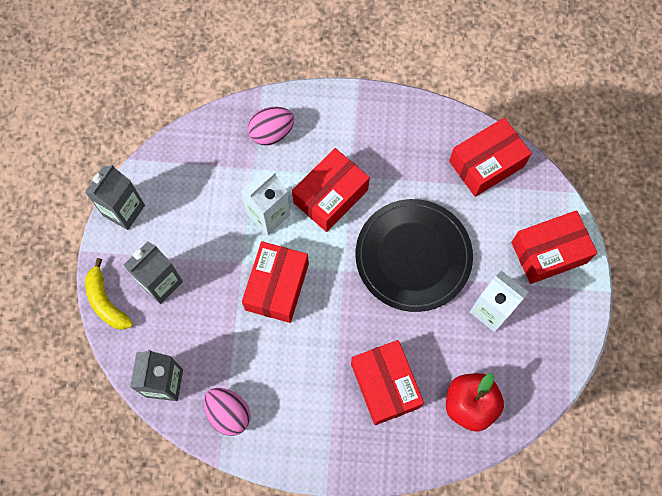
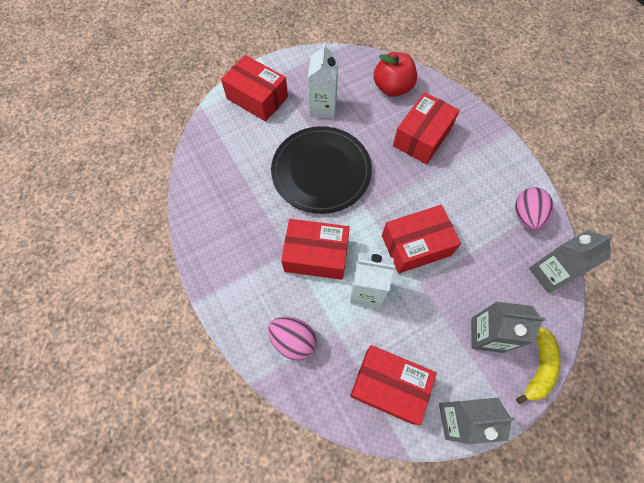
camera: 125 degrees left, 5 degrees down
(486, 164) = (213, 166): red box -> red box (389, 386)

